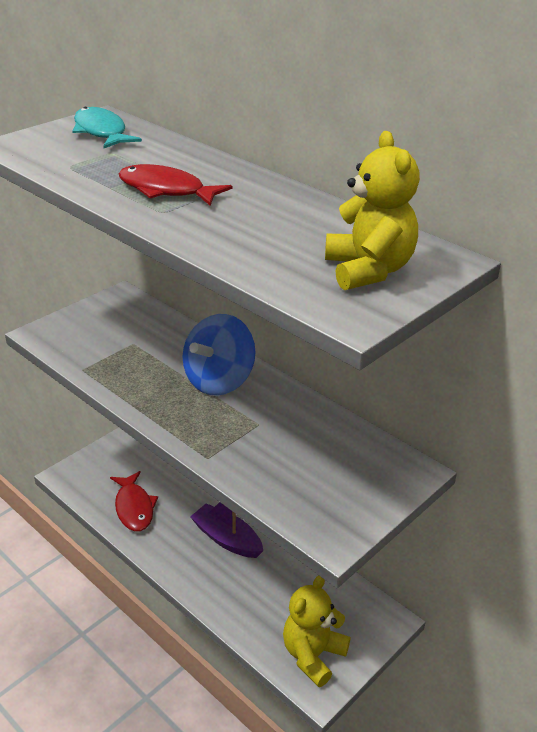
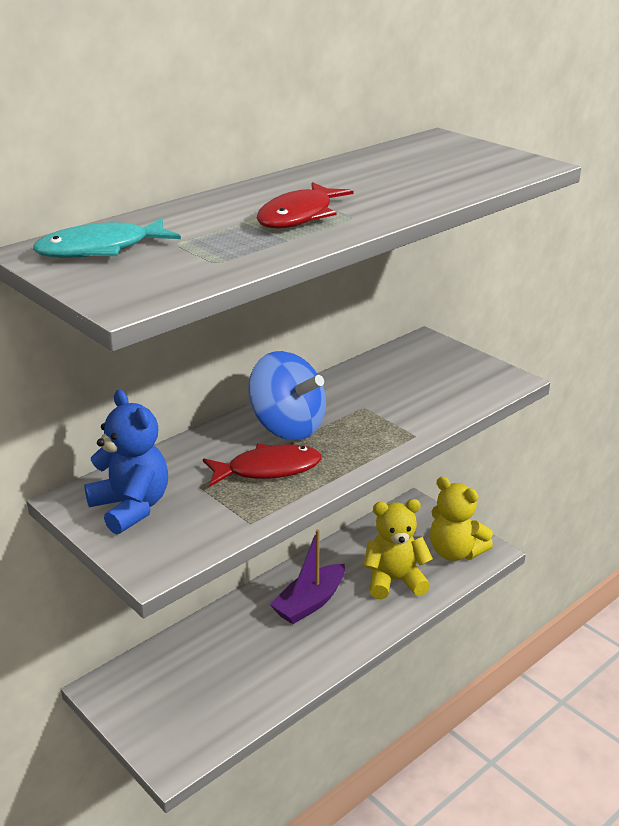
camera: 85 degrees left, 5 degrees down
(109, 318) = (131, 507): none -> blue teddy bear
(134, 508) = (249, 683): red fish -> red fish (268, 469)
(368, 270) = (462, 157): yellow teddy bear -> yellow teddy bear (394, 581)

